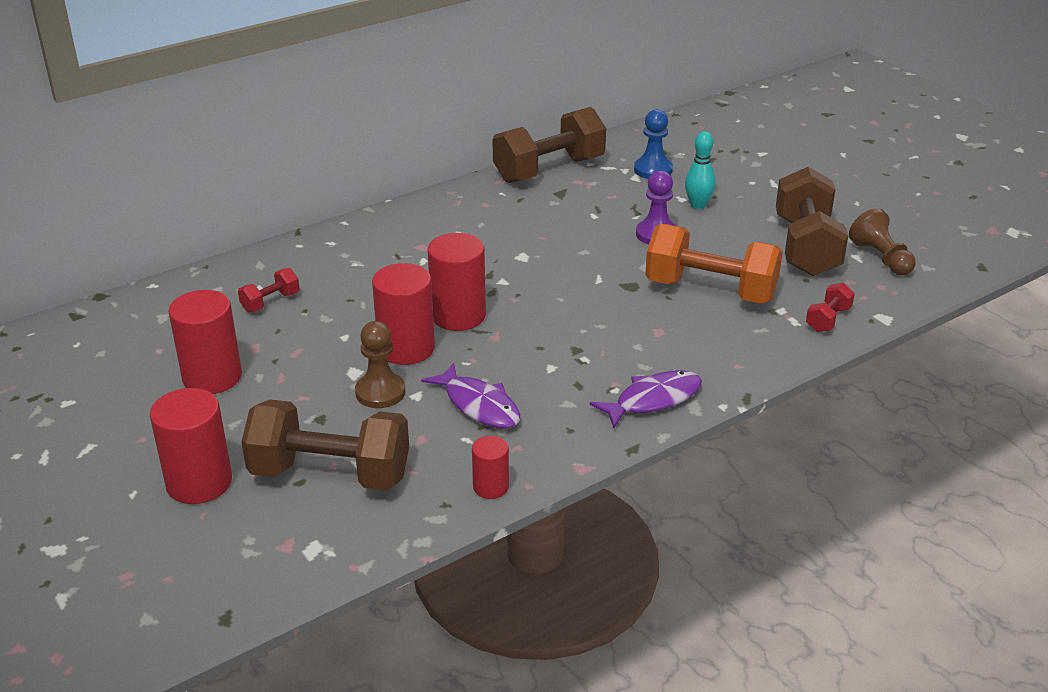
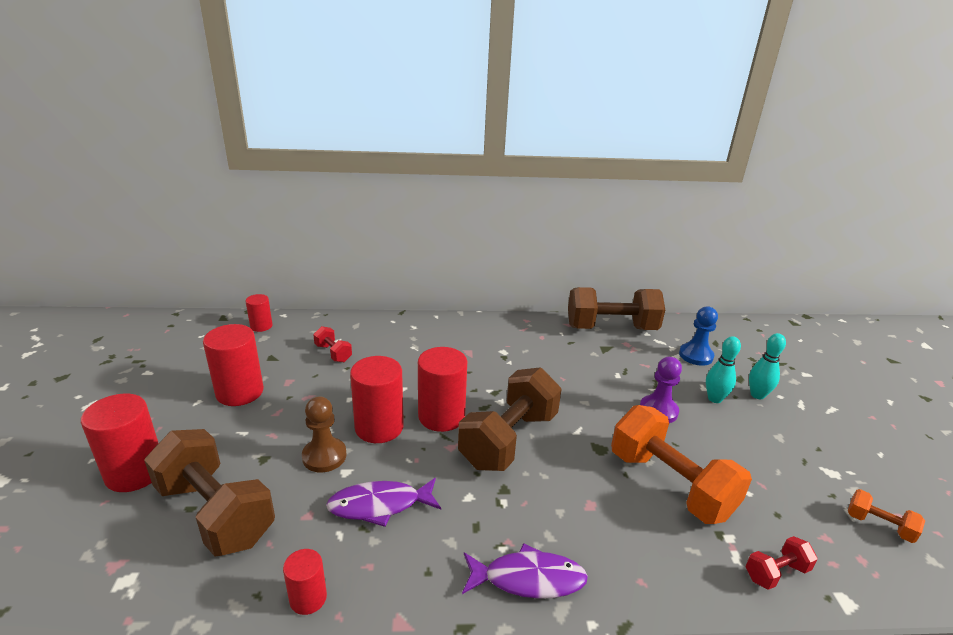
camera: 30 degrees right, 5 degrees down
(141, 307) = (261, 326): none -> red cylinder
(270, 302) = (333, 353): red dumbbell -> red dumbbell turned 60 degrees clockwise
(479, 405) = (380, 505): purple fish -> purple fish turned 90 degrees clockwise
(732, 188) = (757, 395): none -> turquoise bowling pin
(806, 247) = (798, 479): brown dumbbell -> brown dumbbell (509, 440)
(881, 258) = (879, 525): brown pawn -> orange dumbbell

